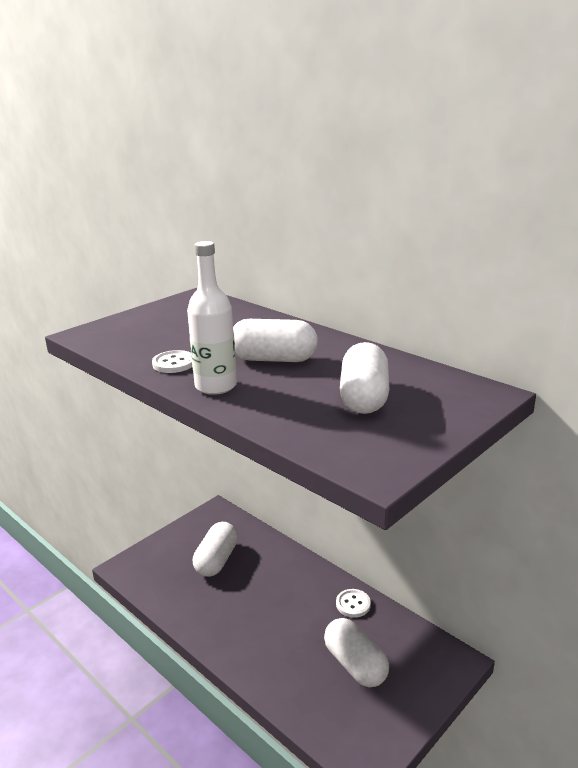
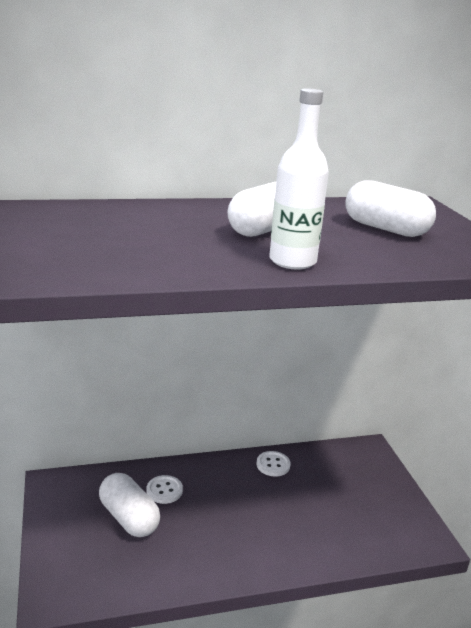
camera: 60 degrees left, 0 degrees up
(174, 363) = (207, 261): white button -> white button (164, 490)
(355, 665) = (337, 497): white capsule -> none

